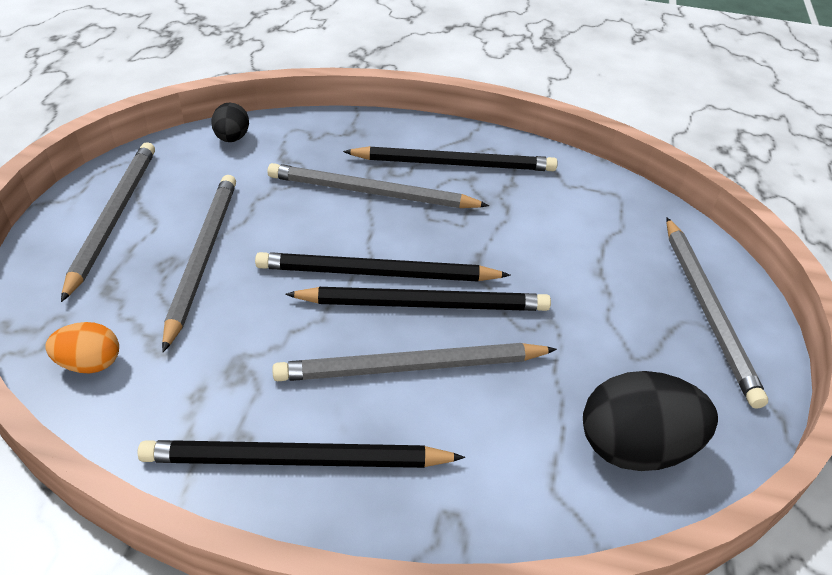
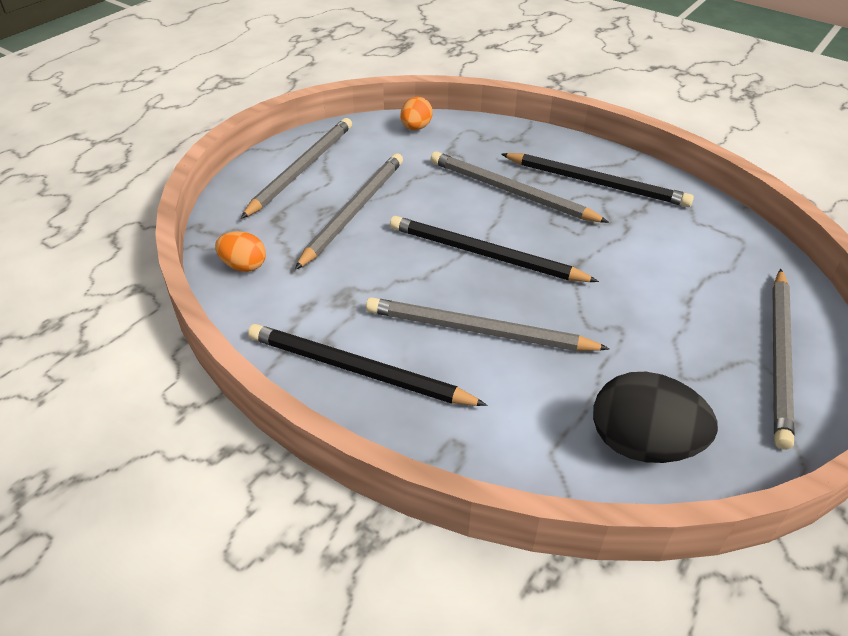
camera: 25 degrees right, 0 degrees up
(232, 138) = (416, 128): black egg -> orange egg
(423, 304) = (512, 287): black pencil -> none

